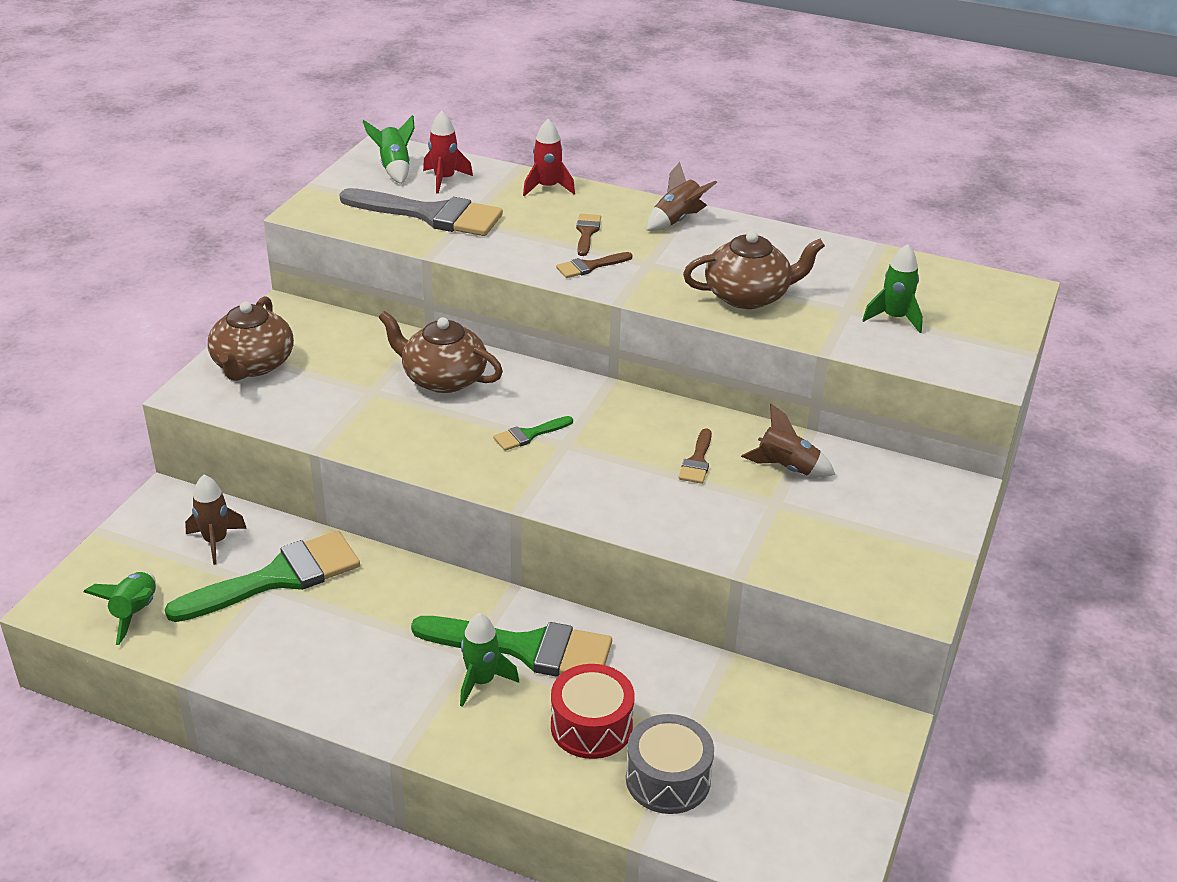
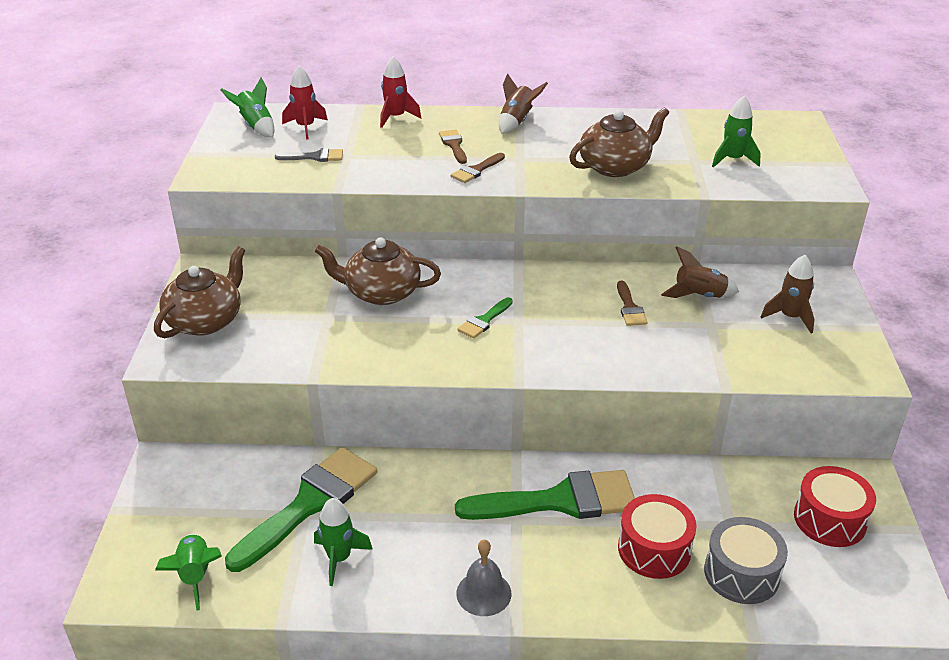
camera: 20 degrees left, 0 degrees up
(216, 541) = (233, 488): brown rocket -> brown rocket (790, 317)
(253, 365) = (205, 321): brown teapot -> brown teapot turned 135 degrees counterclockwise
(389, 714) = (483, 593): none -> grey bell
(431, 215) = (315, 157): grey brush -> grey brush, size x0.45
(481, 681) = (542, 540): green rocket -> green rocket (339, 558)
(808, 756) = (829, 519): none -> red drum

